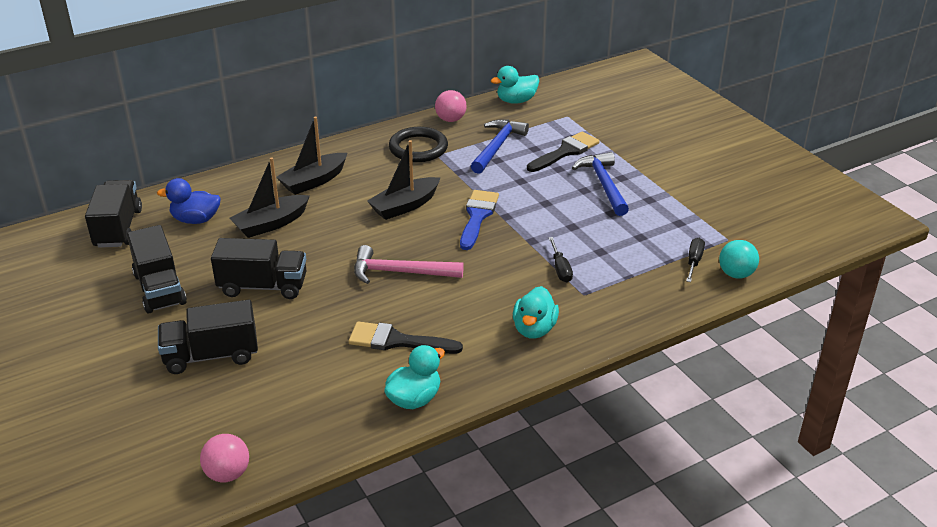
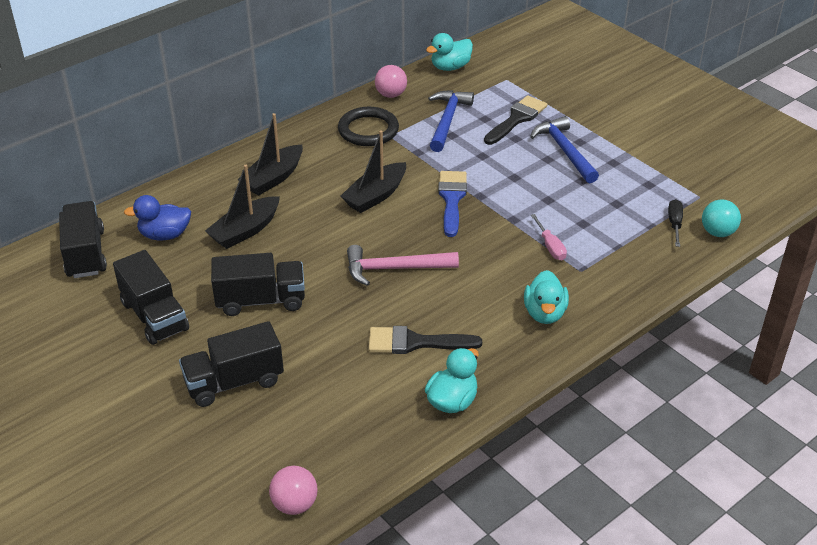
camera: 10 degrees left, 5 degrees up
(560, 269) = (550, 246): black screwdriver -> pink screwdriver

